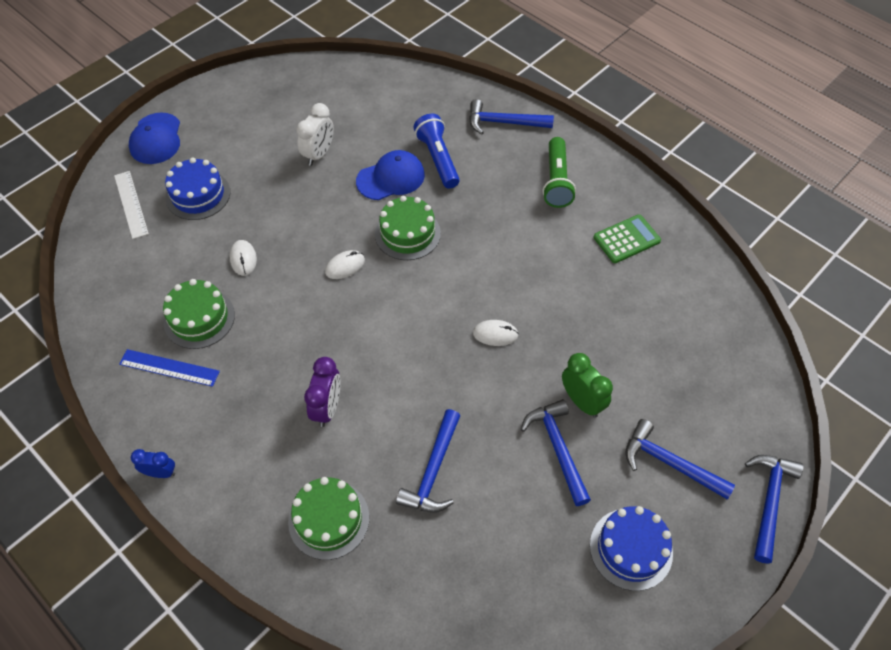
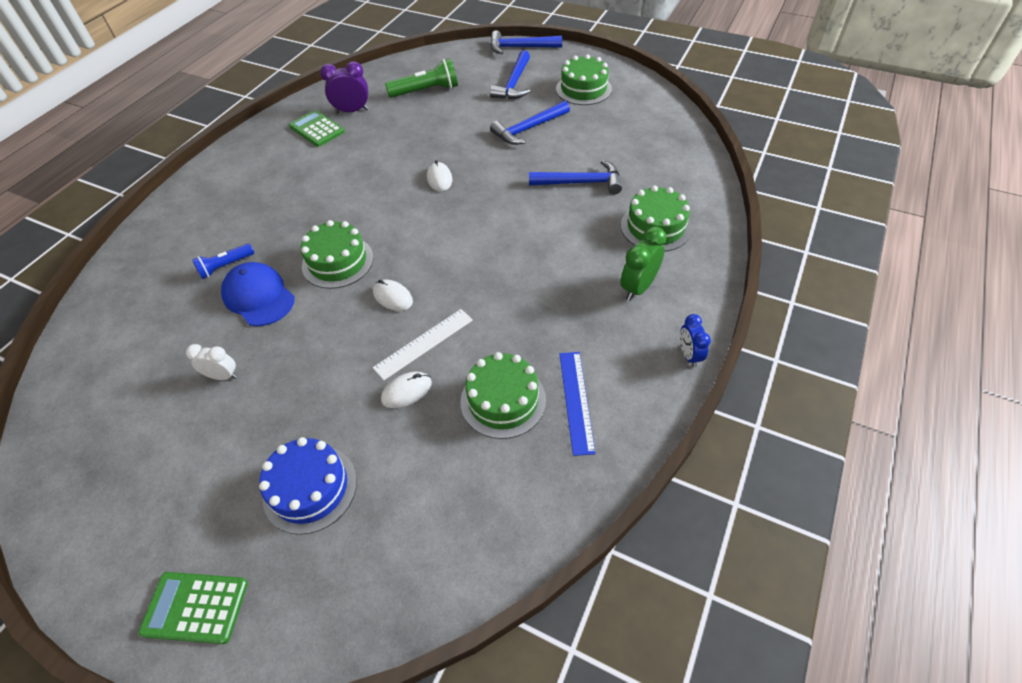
camera: 105 degrees left, 5 degrees down
(131, 204) = (341, 575): white ruler -> white ruler (424, 343)
(156, 139) = (195, 607): blue cap -> green calculator
(319, 154) = (223, 376): white clock -> white clock, size x0.66
(327, 408) = (559, 259): purple clock -> purple clock (352, 111)
(438, 159) = (225, 266): blue flashlight -> blue flashlight, size x0.62
(504, 123) = (167, 229): blue hammer -> none
(556, 181) = (252, 178): green flashlight -> green flashlight (426, 91)
(582, 401) = (484, 125): green clock -> green clock (638, 287)
(631, 549) = (583, 89): blue cake -> green cake

